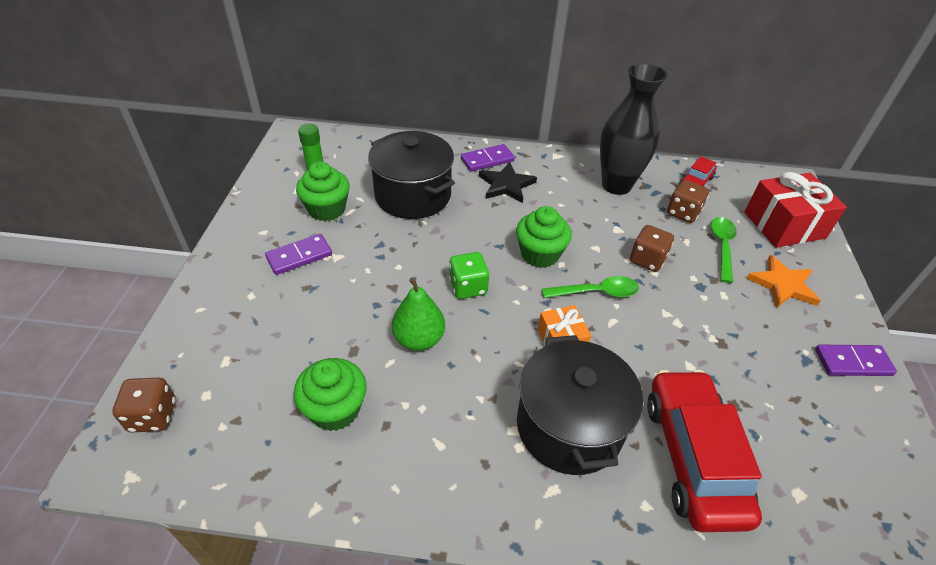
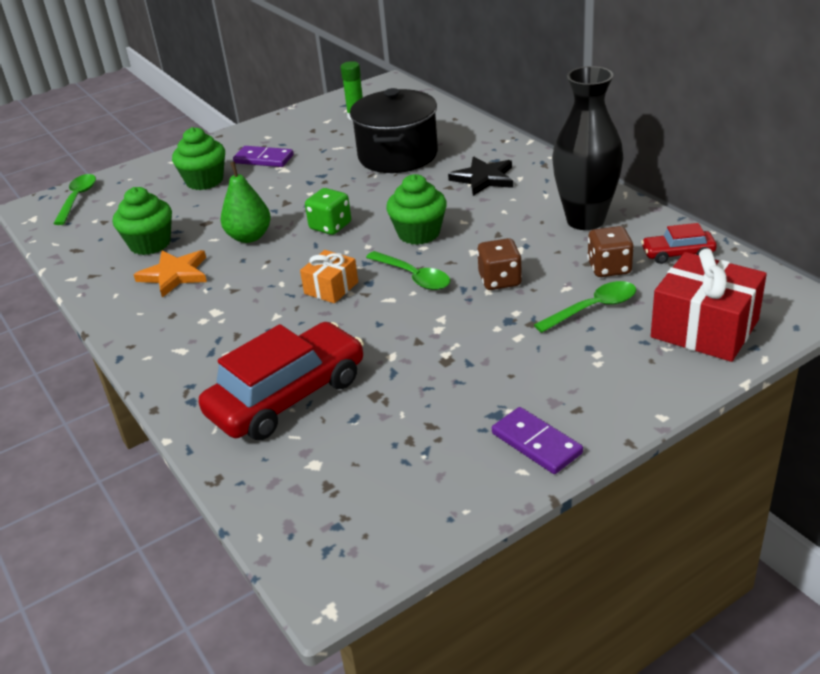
camera: 55 degrees right, 10 degrees down
(153, 416) = (77, 199): brown dice -> green spoon
(327, 209) = (326, 140): green cupcake -> green cupcake (204, 181)
(487, 160) = (502, 155): purple domino -> none
(569, 426) = (247, 330): black pot -> none
(782, 285) = (593, 363): orange star -> orange star (174, 275)

